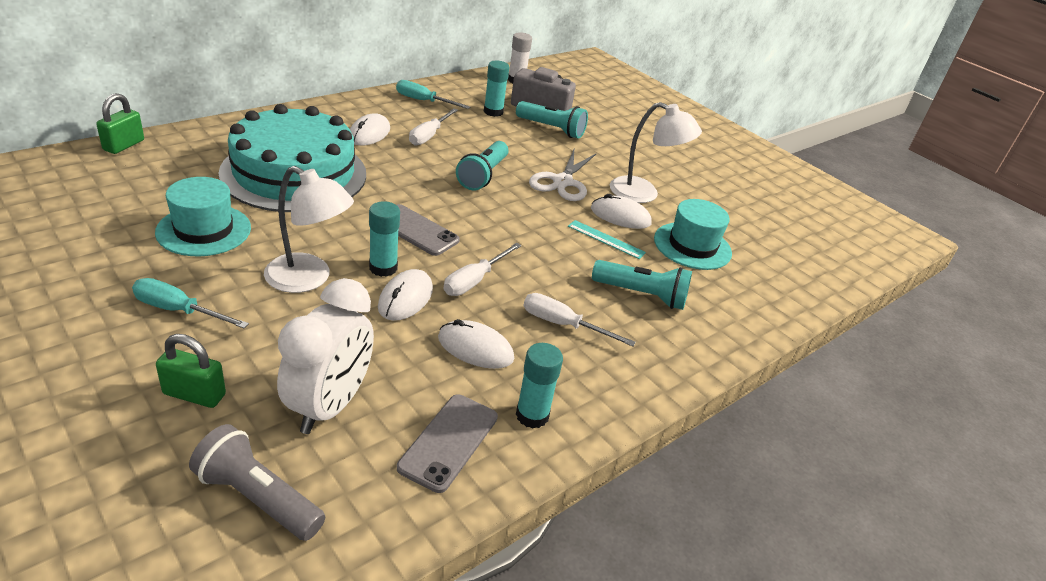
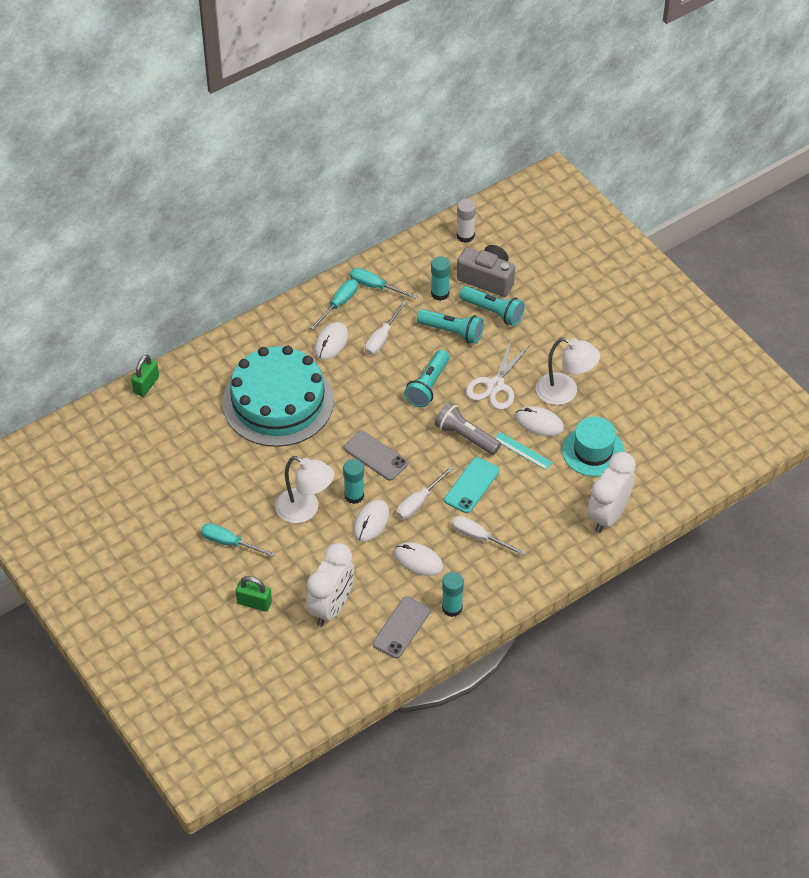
camera: 10 degrees right, 15 degrees up
(204, 230) = (227, 471): turquoise hat -> none
(258, 498) = (301, 663): grey flashlight -> grey flashlight (465, 436)
(382, 108) = (339, 304): none -> turquoise screwdriver
(546, 268) = (472, 485): none -> turquoise phone
(642, 295) = (541, 506): turquoise flashlight -> turquoise flashlight (452, 332)
(733, 310) = (608, 515): none -> white clock

